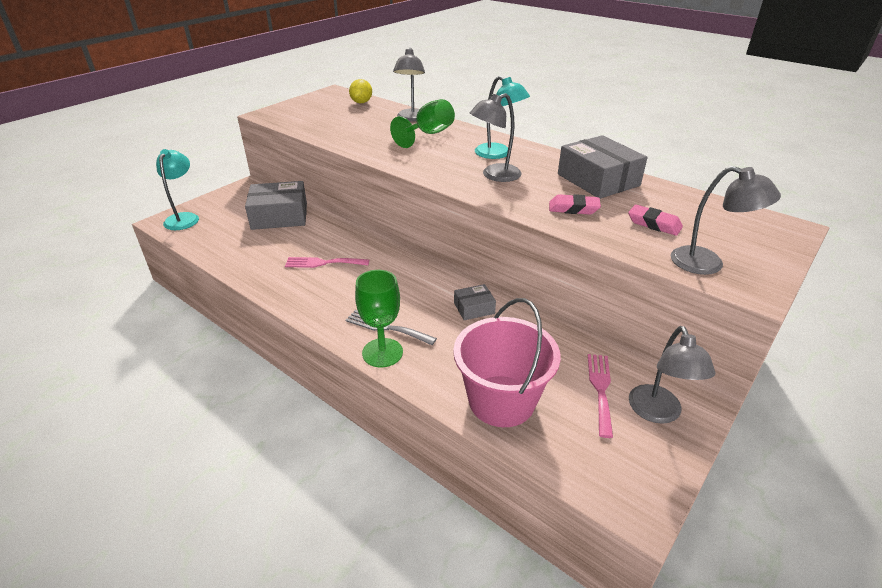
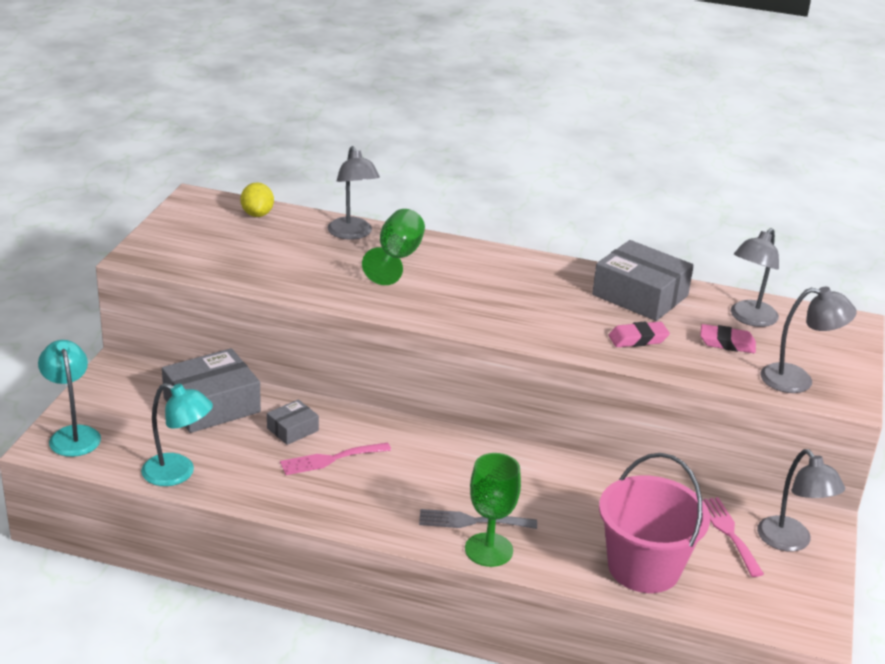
camera: 25 degrees left, 5 degrees down
(474, 308) = (551, 476): grey box -> grey box (292, 429)
(494, 175) = (524, 309): grey lamp -> grey lamp (749, 319)
(498, 154) = (506, 276): turquoise lamp -> turquoise lamp (178, 473)

